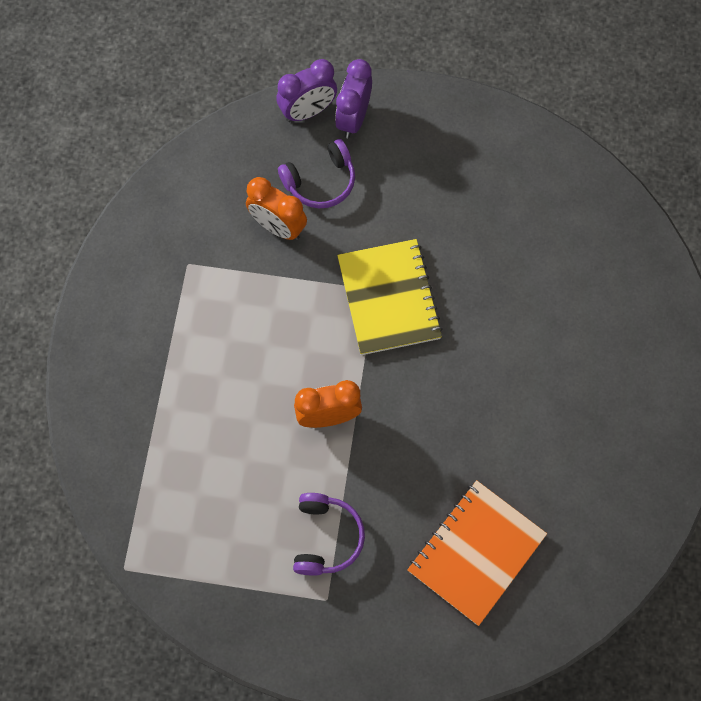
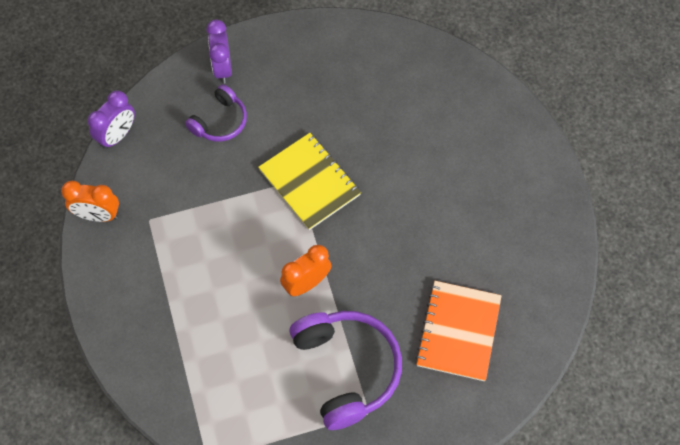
camera: 25 degrees left, 5 degrees down
(278, 227) = (204, 166): orange clock -> orange clock (98, 215)
(308, 111) = (186, 76): purple clock -> purple clock (117, 135)
(326, 537) = (346, 369): purple headphones -> purple headphones, size x1.77

